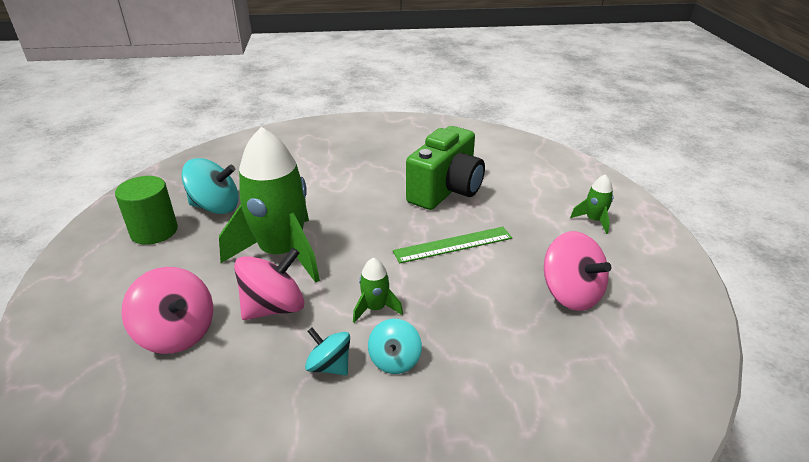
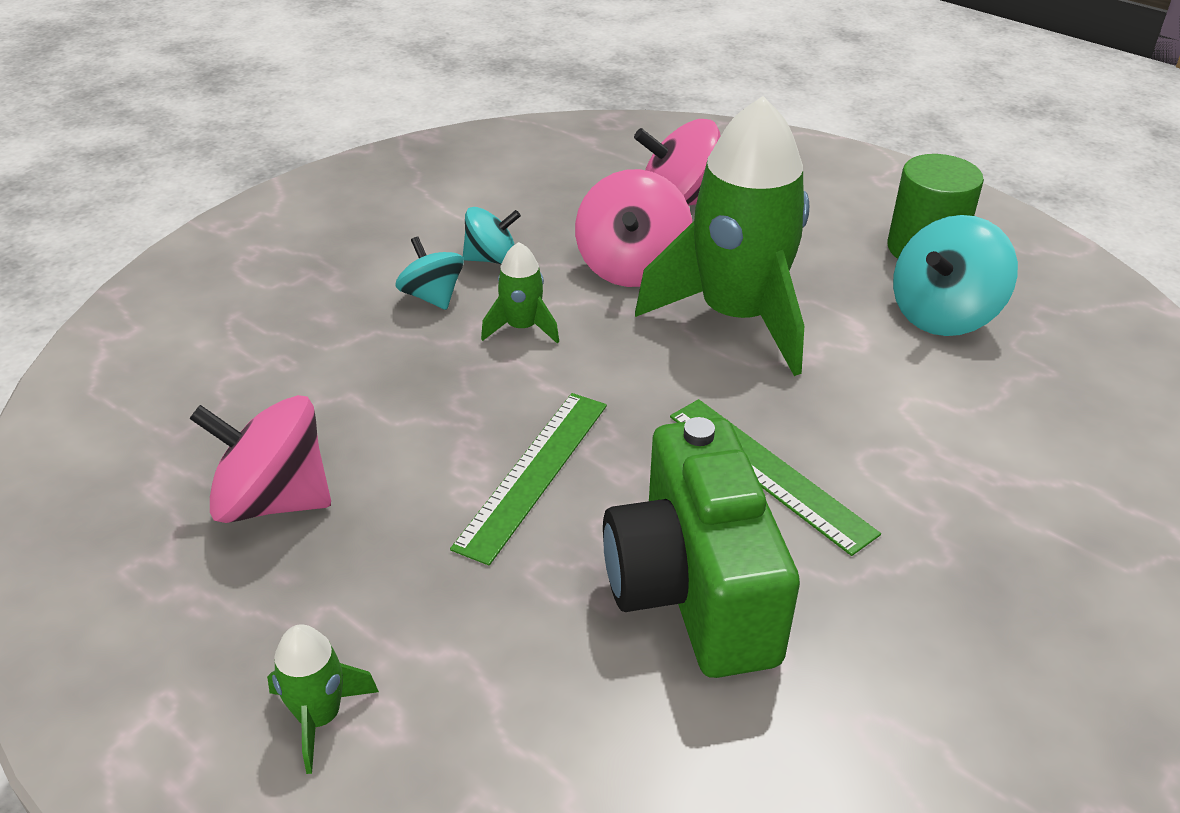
camera: 135 degrees right, 5 degrees up
(374, 201) = (769, 473): none -> green ruler

